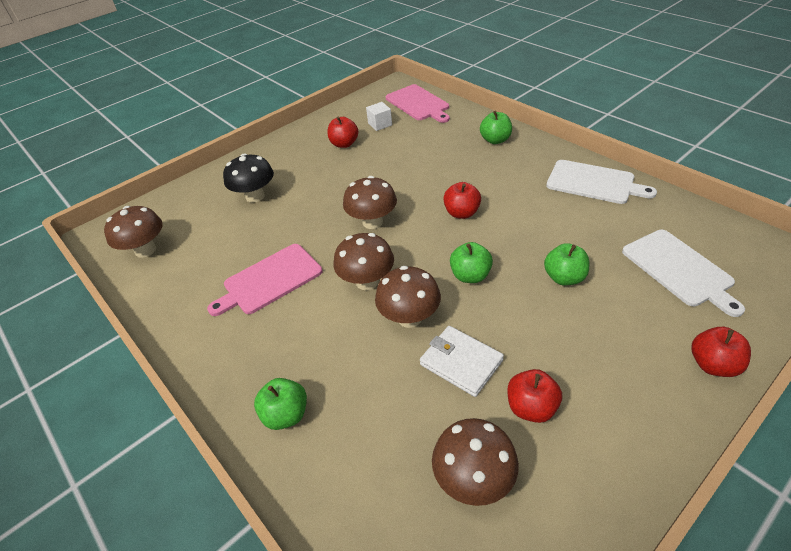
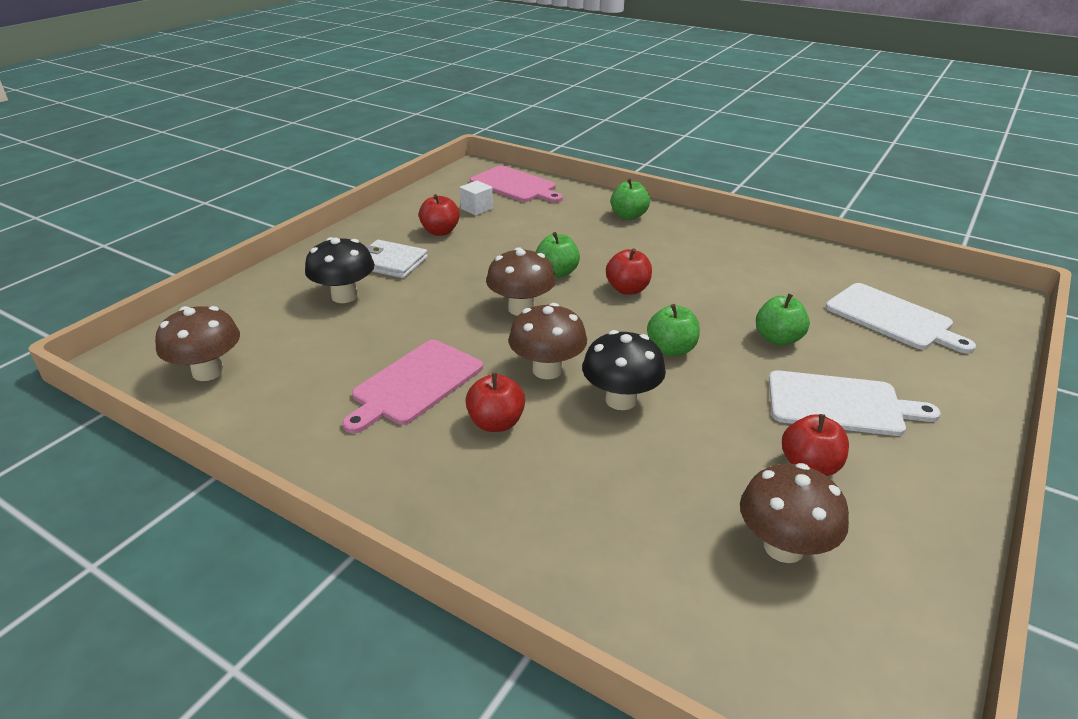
camera: 20 degrees left, 10 degrees down
(286, 415) = (516, 524): green apple -> green apple (557, 272)
(409, 318) = (621, 400): brown mushroom -> black mushroom
(461, 362) = (707, 435): white wallet -> white wallet (390, 262)
(594, 182) = (761, 248): white cutting board -> white cutting board (840, 404)
(713, 365) = (971, 398): red apple -> red apple (496, 423)

